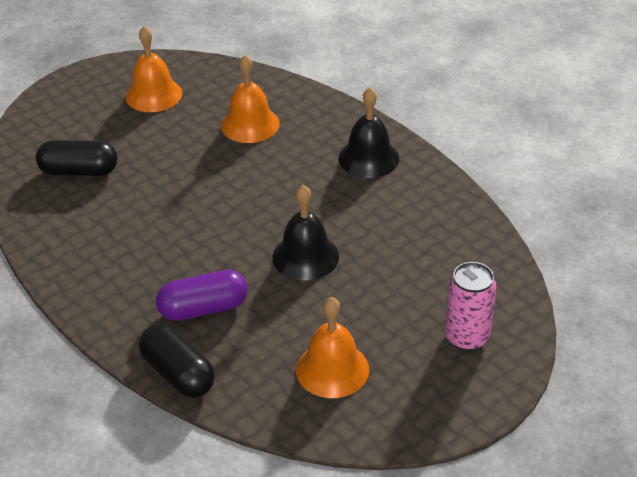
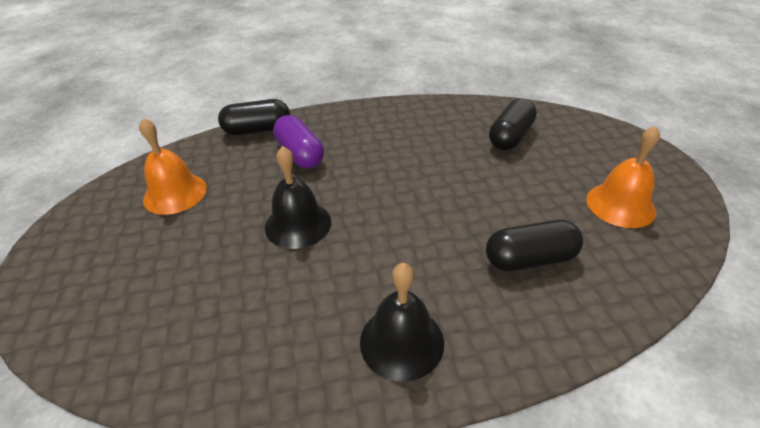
camera: 120 degrees right, 0 degrees up
(203, 309) = (300, 154): purple capsule -> purple capsule turned 45 degrees counterclockwise
(250, 124) = (530, 259): orange bell -> black capsule
(467, 337) = (96, 287): pink can -> none

